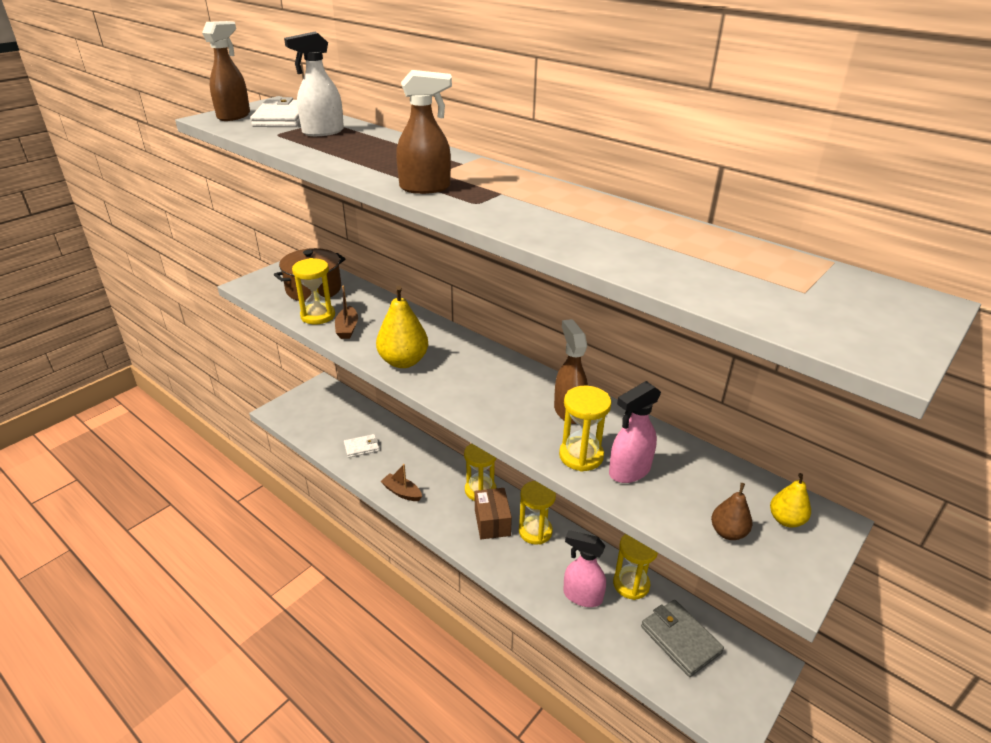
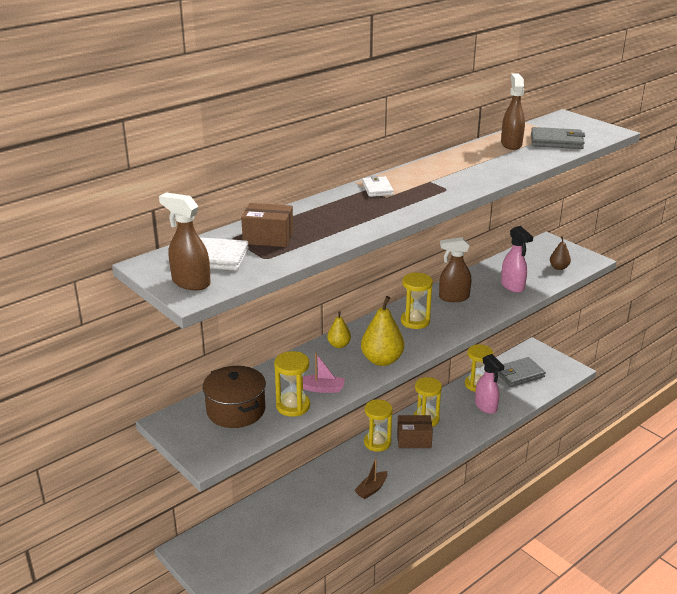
camera: 80 degrees left, 5 degrees down
(322, 132) = (268, 238): white spray bottle -> brown box
(347, 328) = (321, 388): brown boat -> pink boat
(362, 447) = (303, 515): white wallet -> white wallet (377, 189)
(425, 188) = (418, 202): brown spray bottle -> brown spray bottle (511, 144)
(581, 456) = (499, 299): yellow hourglass -> yellow hourglass (415, 321)
(582, 596) = (486, 407): pink spray bottle -> pink spray bottle turned 60 degrees counterclockwise
(751, 287) = (556, 141): none -> grey wallet
(786, 520) = (548, 251): yellow pear -> yellow pear (339, 345)

